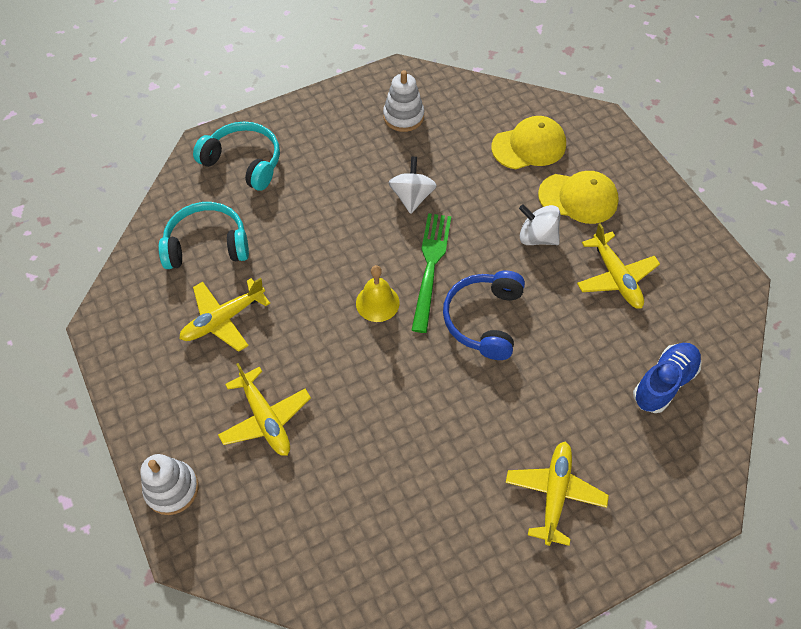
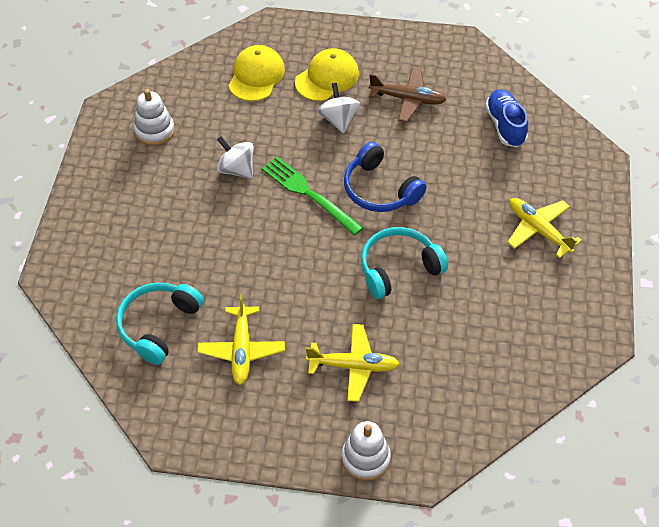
camera: 55 degrees left, 5 degrees down
(244, 162) = (96, 257): turquoise headphones -> turquoise headphones (398, 268)
(377, 303) = (312, 243): yellow bell -> none
(537, 237) = (338, 120): white spinning top -> white spinning top turned 105 degrees clockwise
(616, 277) = (408, 99): yellow plane -> brown plane

